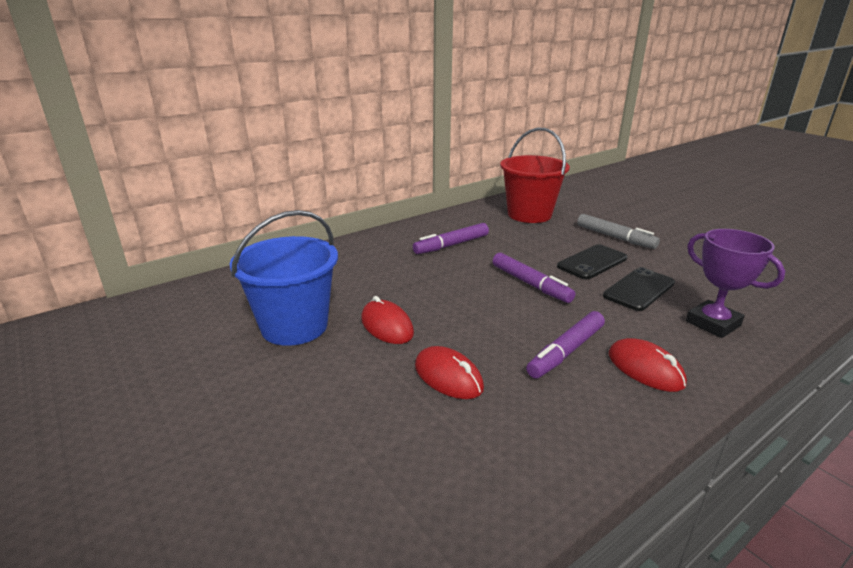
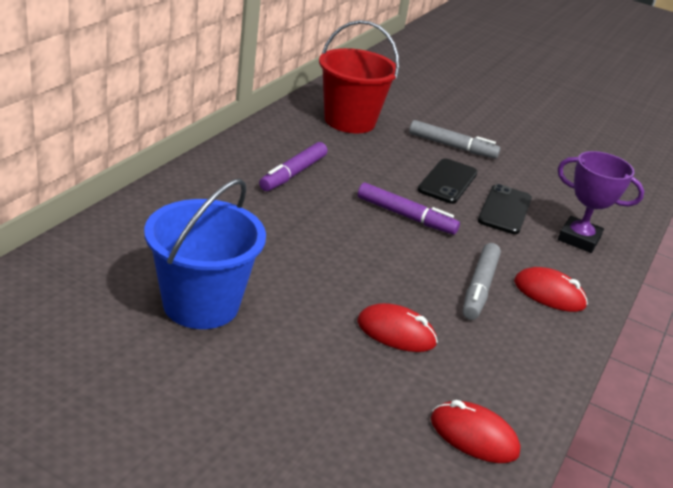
camera: 30 degrees left, 5 degrees up
(387, 326) = (299, 288): red mouse -> red mouse (473, 436)
(566, 351) = (479, 288): purple marker -> grey marker

